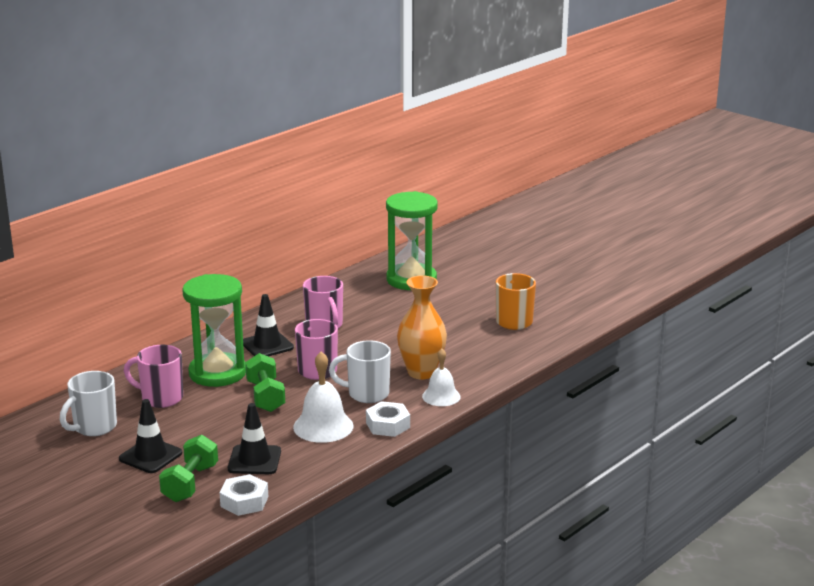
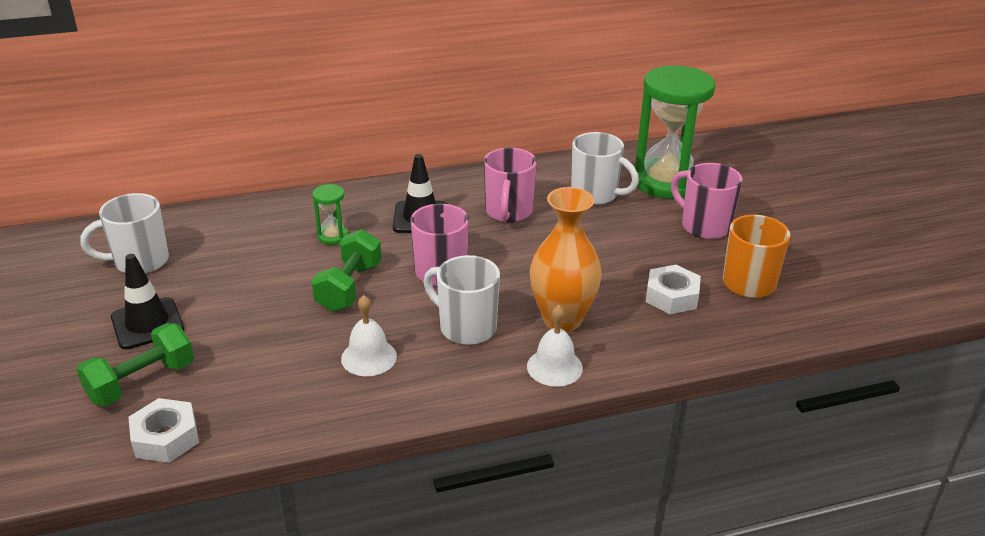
camera: 30 degrees right, 10 degrees up
(160, 398) = (242, 248): pink mug -> pink mug (704, 226)
(217, 373) = (332, 236): green hourglass -> green hourglass, size x0.43
(254, 460) = (242, 377): black traffic cone -> none
(323, 426) = (369, 357): white bell -> white bell, size x0.66
(372, 299) = (596, 194): none -> white mug
(388, 425) = (446, 387): white nut -> white nut (671, 296)

